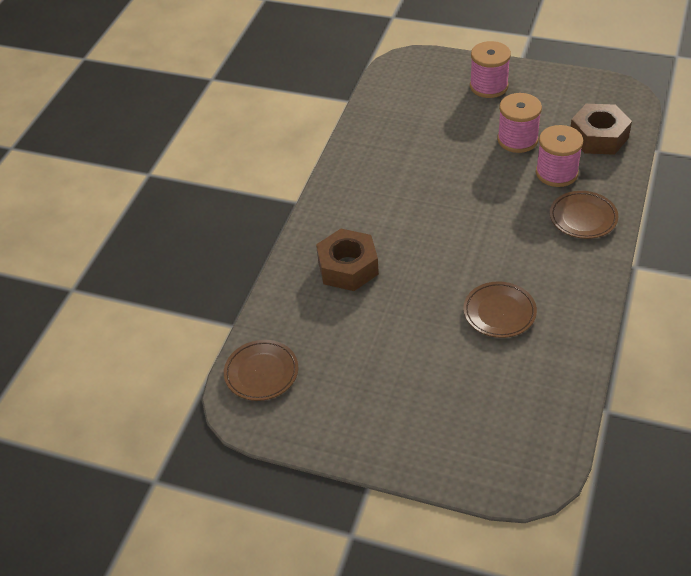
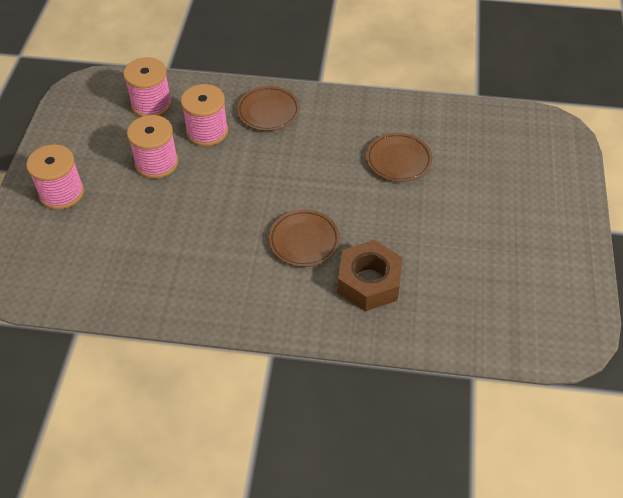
camera: 105 degrees left, 5 degrees up
(261, 373) = (528, 332): brown plate -> brown plate (304, 241)
(598, 137) = (151, 104): brown nut -> pink spool

